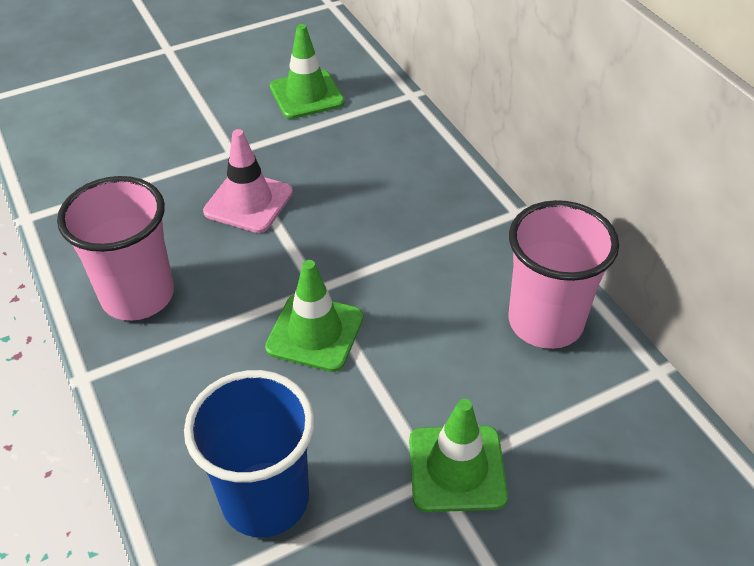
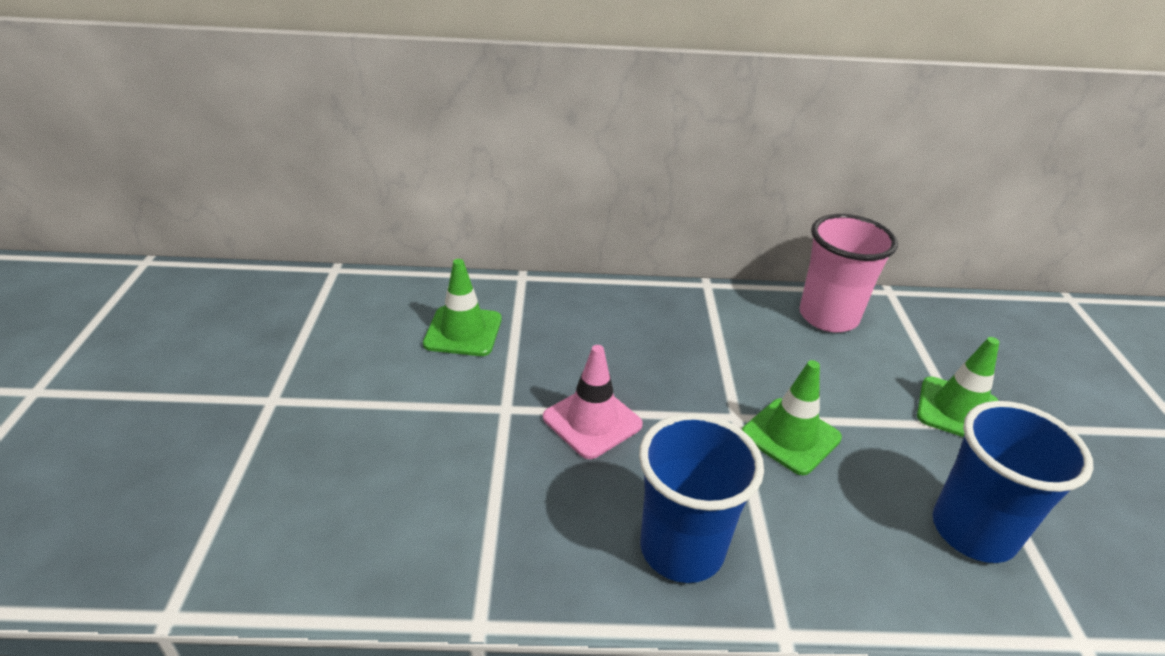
camera: 65 degrees left, 10 degrees down
(138, 296) = (681, 549): pink cup -> blue cup

